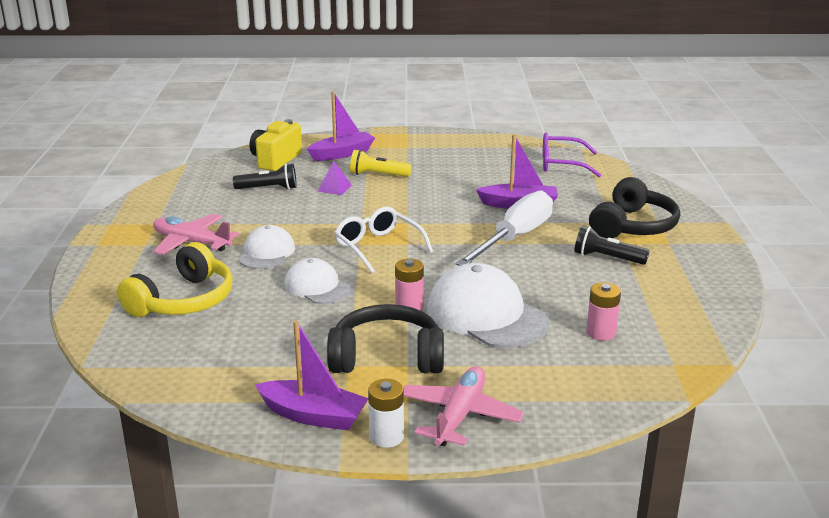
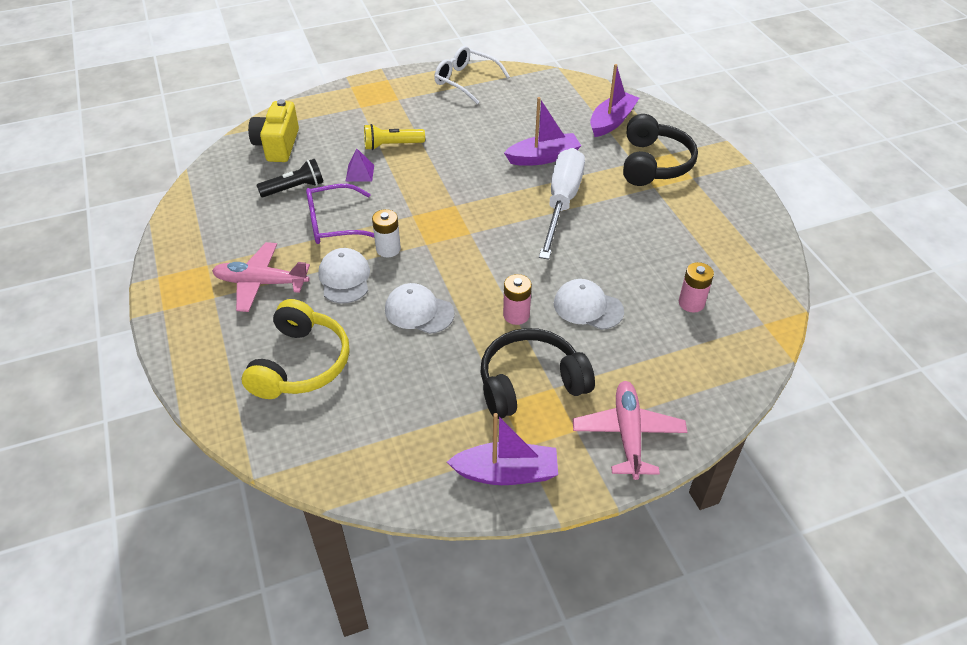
camera: 20 degrees left, 20 degrees up
(342, 154) = (340, 122): purple boat -> purple boat (611, 121)
(378, 247) = (446, 244): white glasses -> white glasses (465, 81)
(386, 437) = (581, 478): white battery -> white battery (388, 249)
(486, 315) = (588, 307): white cap -> white cap, size x0.59
(561, 164) = (553, 94): purple glasses -> purple glasses (334, 223)
(607, 258) = (652, 209): black flashlight -> none

